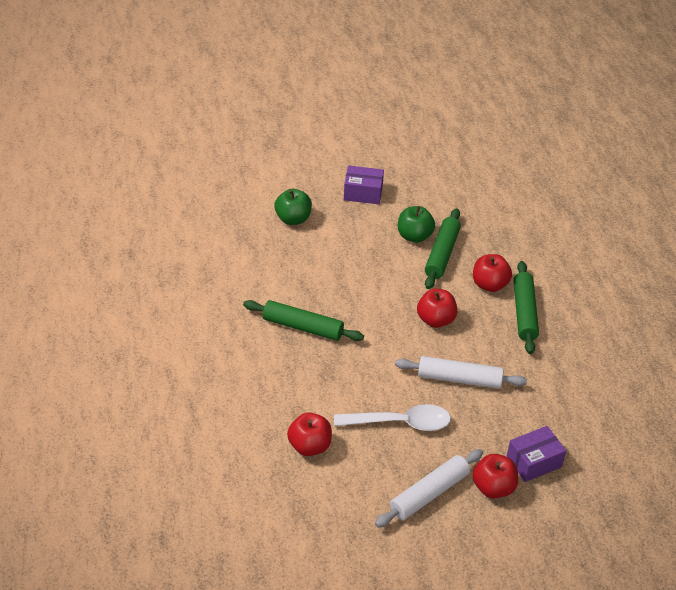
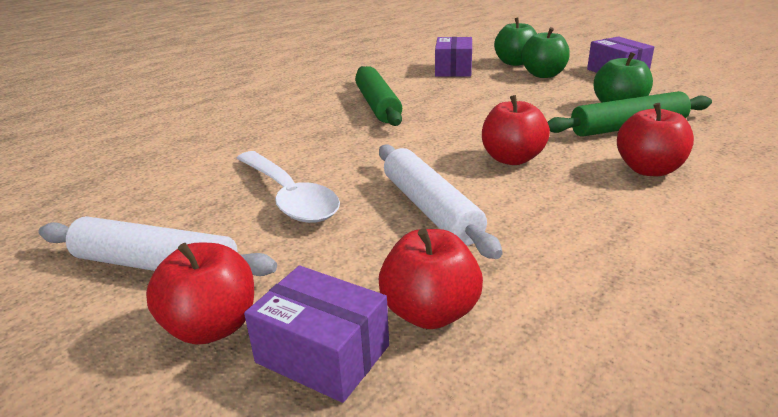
camera: 60 degrees right, 15 degrees down
(272, 254) = (453, 69): none -> purple box
(309, 446) = (193, 160): red apple -> red apple (430, 312)
(331, 224) = (543, 75): none -> green apple
(524, 312) = (657, 213): green rolling pin -> none

